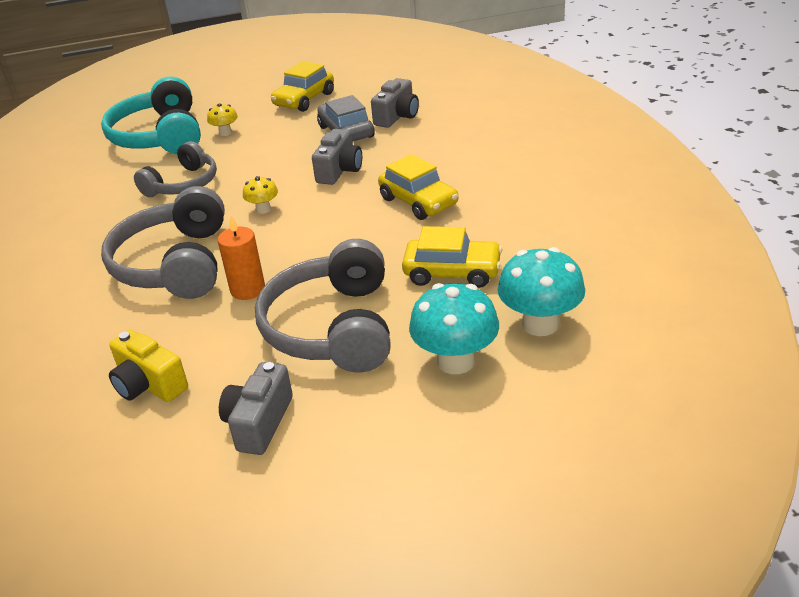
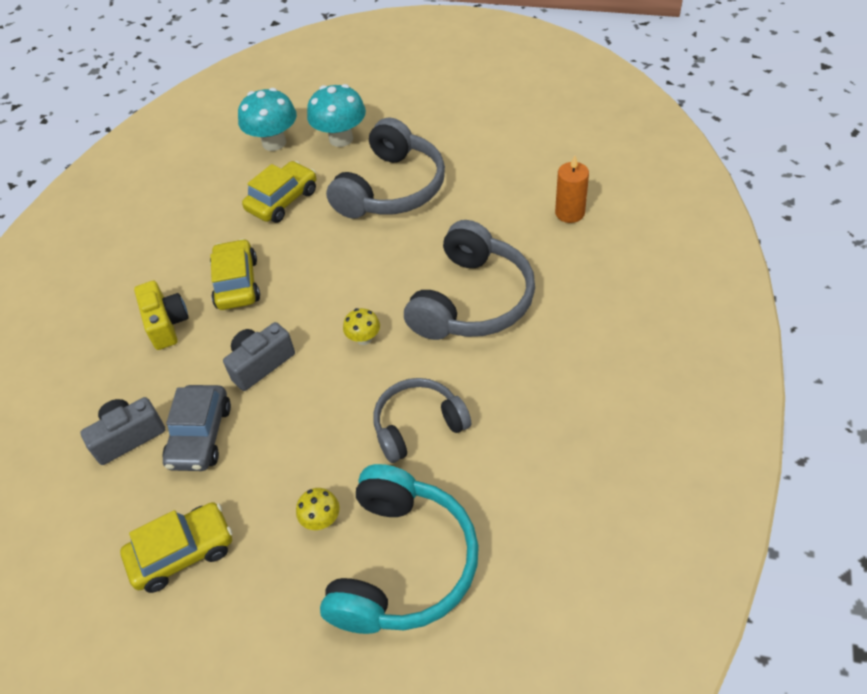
camera: 150 degrees left, 15 degrees up
(149, 385) = (530, 192): yellow camera -> yellow camera (166, 324)
(248, 289) = (428, 246): orange candle -> orange candle (569, 213)
(259, 423) = (473, 143): grey camera -> none
(452, 272) = (282, 200): yellow car -> yellow car turned 90 degrees clockwise

